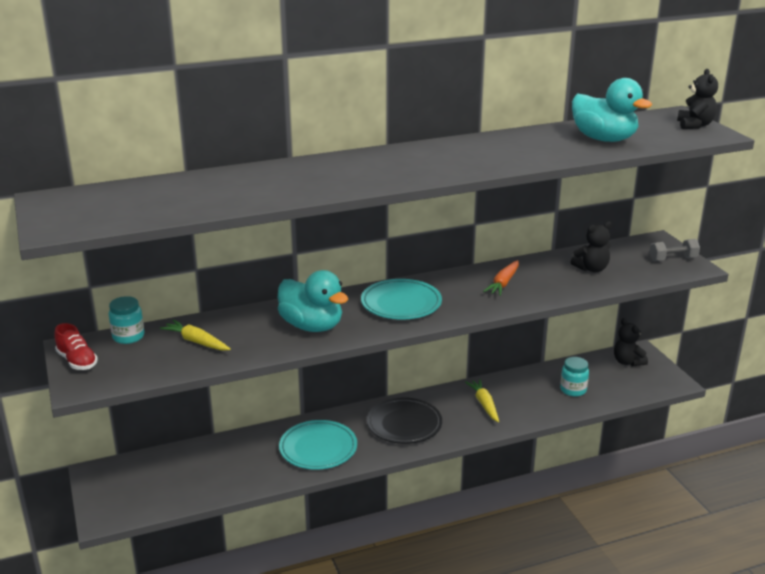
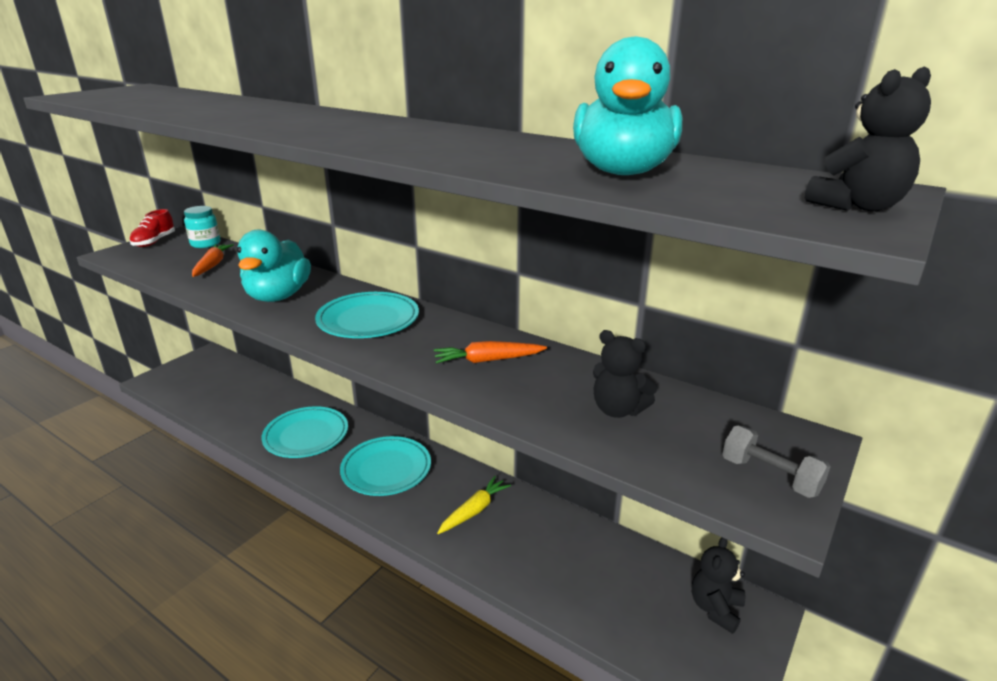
camera: 55 degrees right, 0 degrees up
(196, 342) = (212, 265): yellow carrot -> orange carrot
(404, 424) = (386, 469): black plate -> turquoise plate
(573, 390) = (582, 576): turquoise jar -> none

